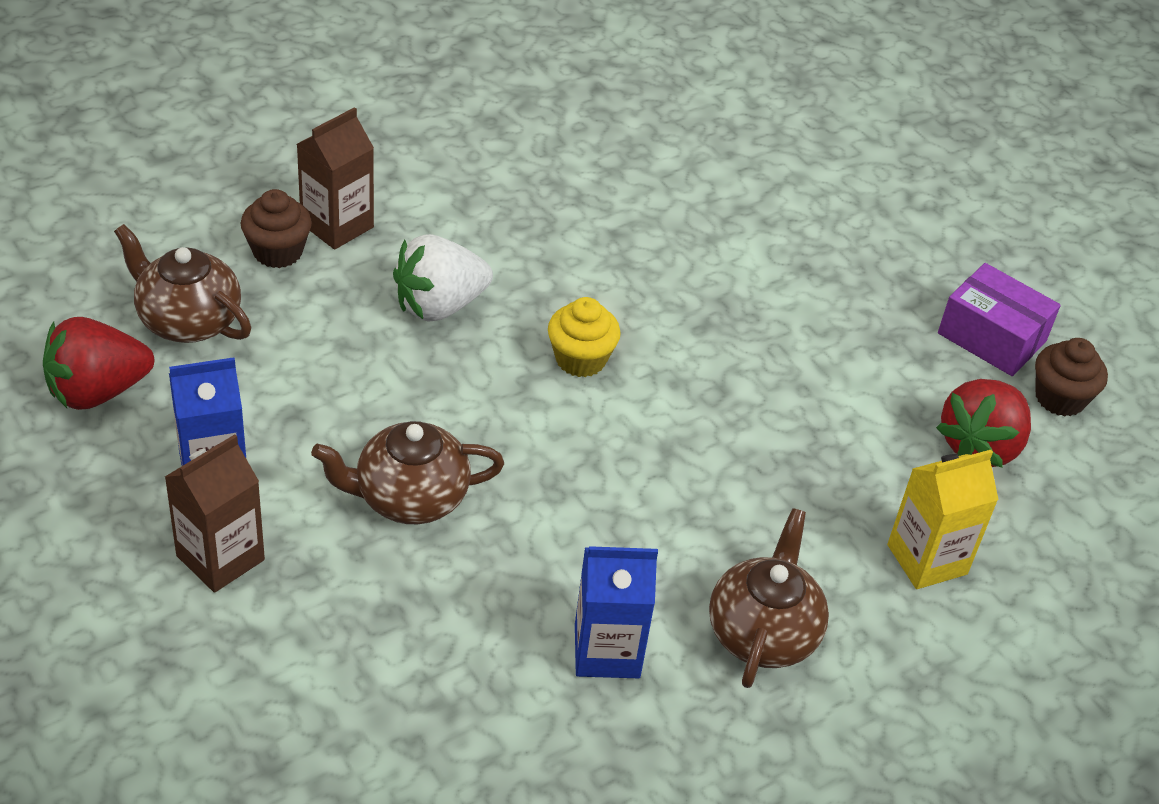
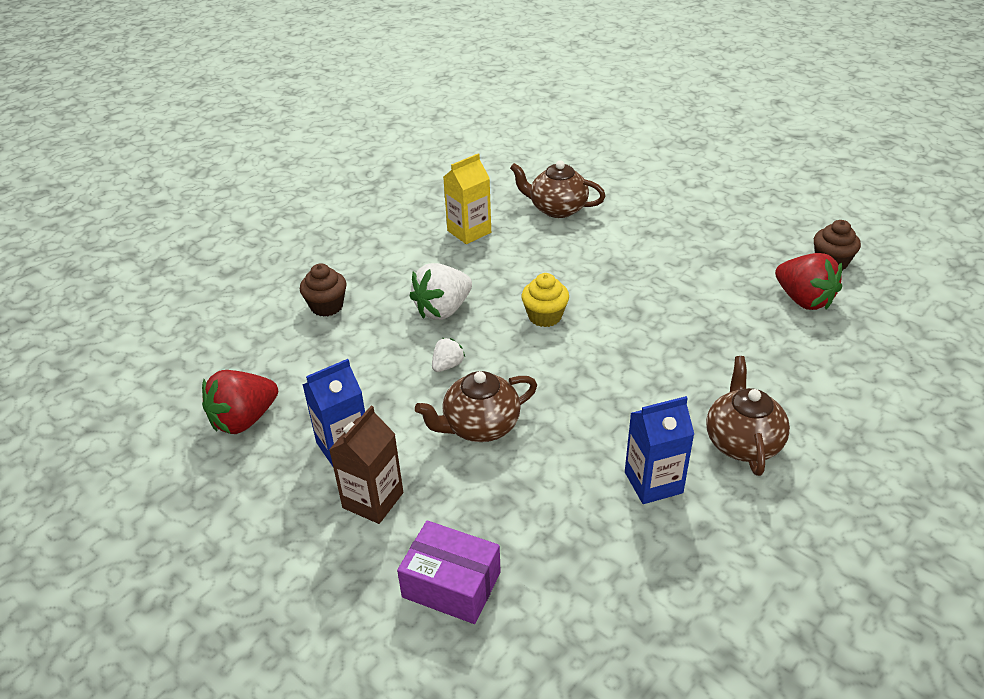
camera: 10 degrees left, 5 degrees down
(187, 320) = (286, 361): brown teapot -> brown teapot (557, 209)
(337, 225) = (357, 282): brown carton -> none
(406, 394) = (447, 365): none -> white strawberry
(927, 559) = (812, 370): yellow carton -> yellow carton (469, 231)
(980, 446) = (803, 300): red strawberry -> red strawberry turned 60 degrees counterclockwise
(991, 337) = (774, 241): purple box -> purple box (451, 585)

